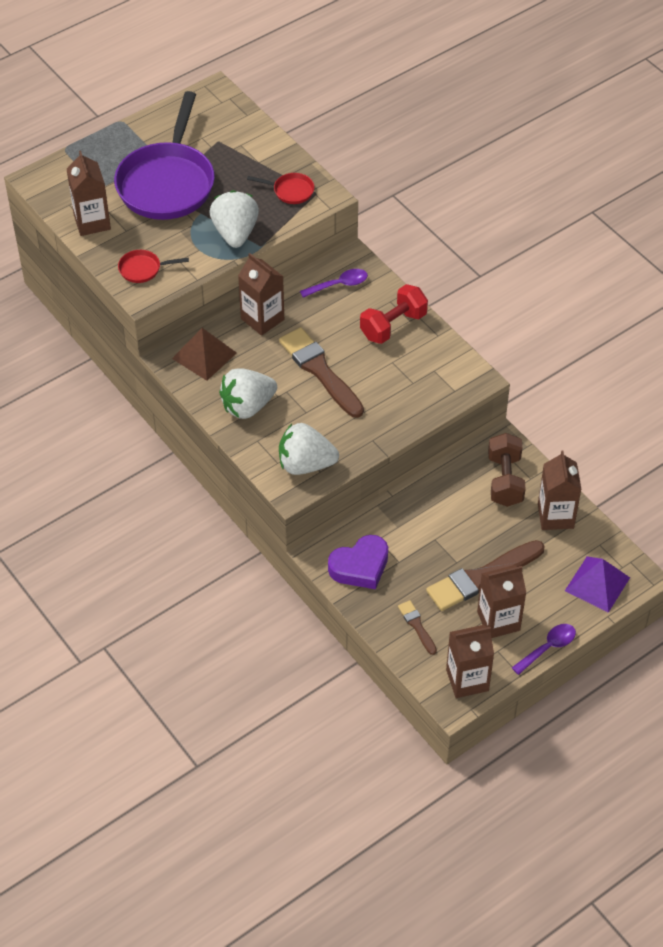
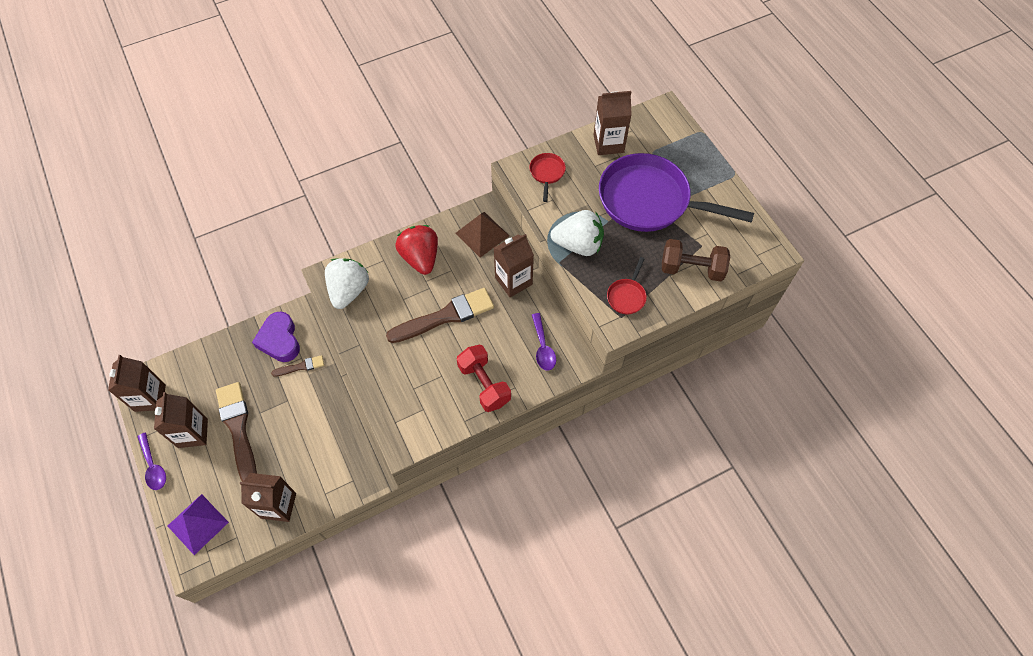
camera: 100 degrees right, 10 degrees up
(248, 406) = (420, 258): white strawberry -> red strawberry
(417, 626) = (211, 371): brown brush -> brown brush (301, 366)
(505, 480) = (329, 470): brown dumbbell -> brown dumbbell (691, 268)

